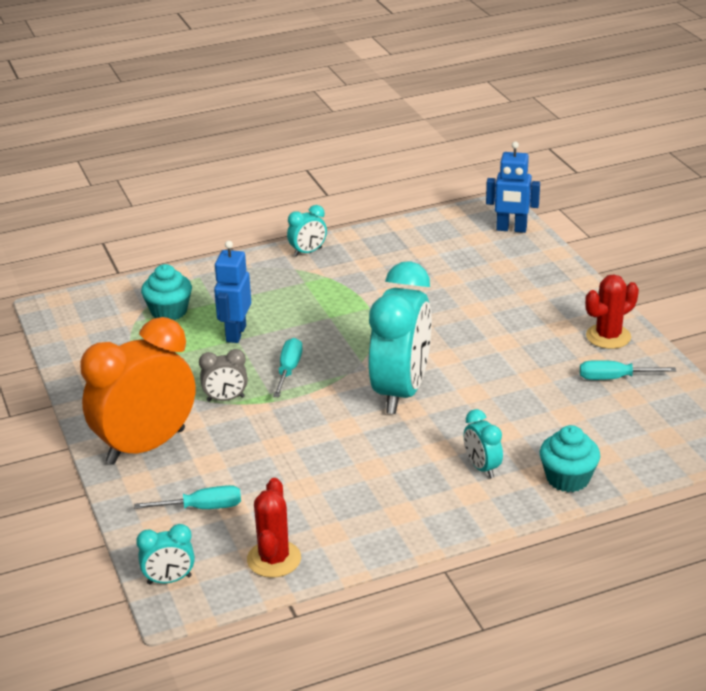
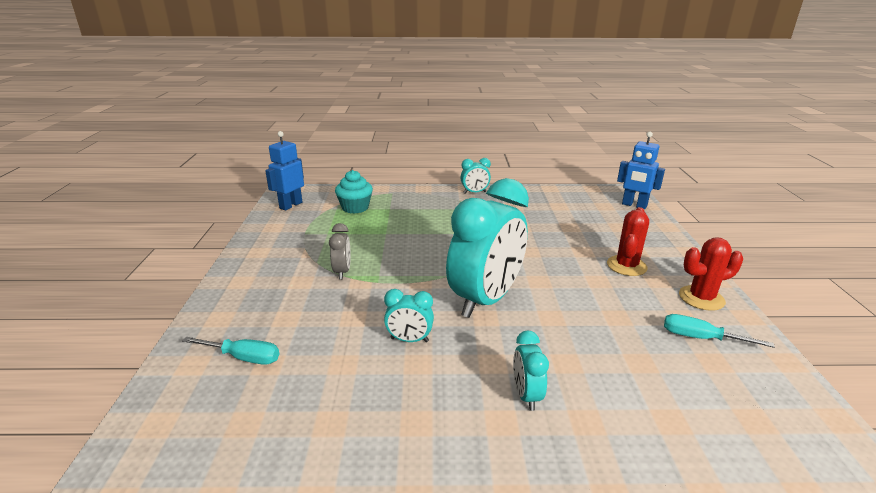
camera: 20 degrees right, 5 degrees down
(146, 446) = (253, 292): orange clock -> none
(169, 580) = (144, 425): turquoise clock -> turquoise clock (409, 340)
(225, 399) = (342, 271): grey clock -> grey clock turned 105 degrees counterclockwise
(235, 333) = (387, 229): blue robot -> blue robot (290, 205)
(274, 559) = (254, 435): red cactus -> red cactus (626, 266)
(288, 370) = (406, 262): turquoise screwdriver -> none
(567, 478) = (619, 438): turquoise cupcake -> none

